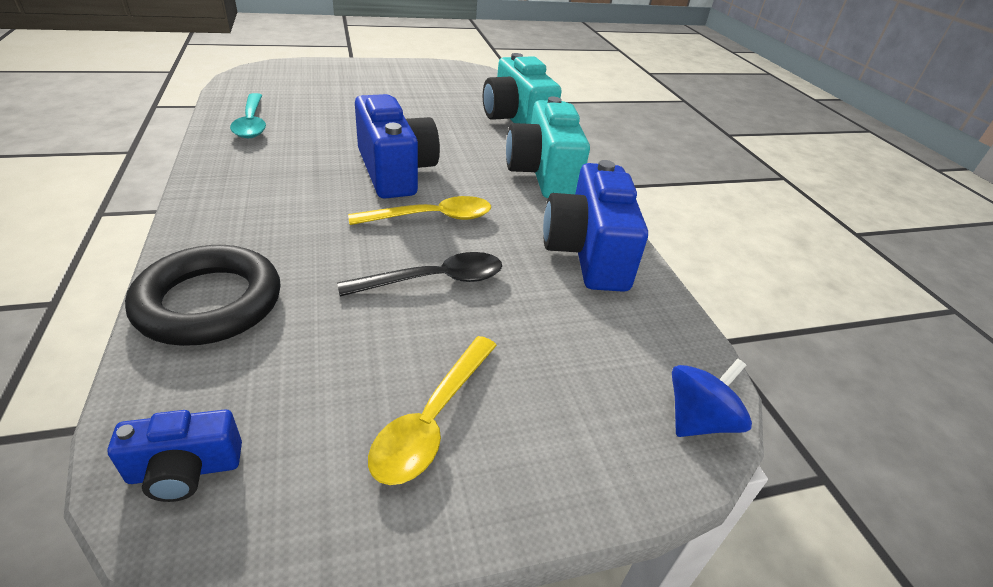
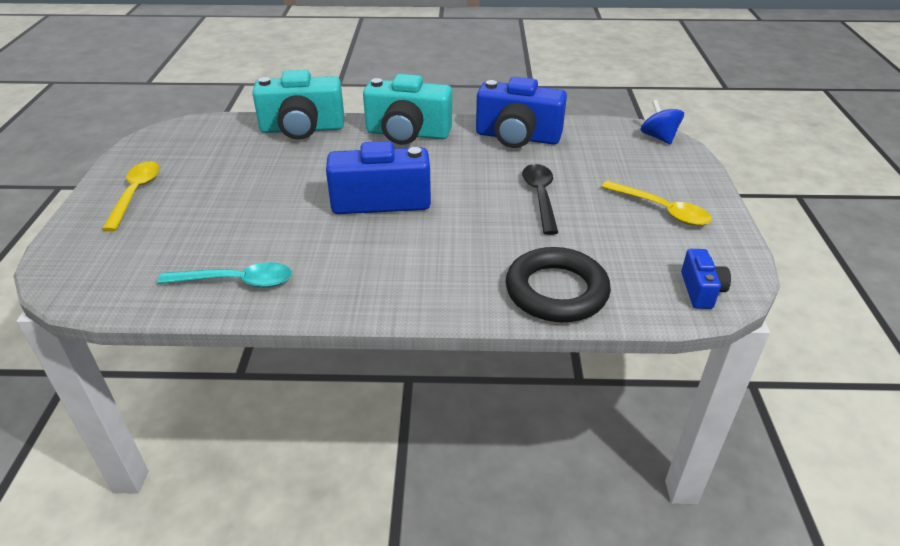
camera: 70 degrees left, 0 degrees up
(432, 217) = (461, 189): yellow spoon -> yellow spoon (136, 194)

